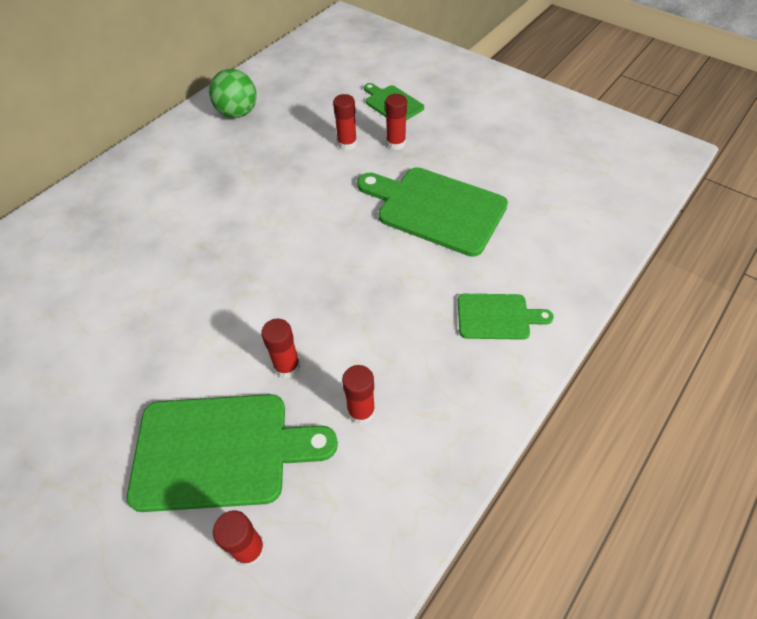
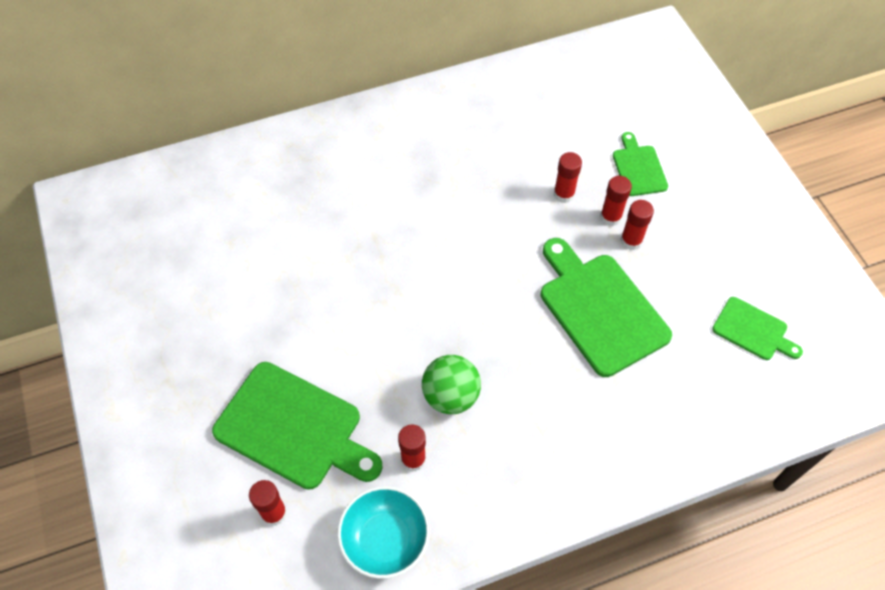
camera: 30 degrees right, 5 degrees up
(238, 113) = (483, 108): green ball -> green ball (451, 396)
(287, 366) = (380, 388): red glue stick -> red glue stick (631, 241)
(384, 503) = (385, 539): none -> turquoise bowl
(497, 317) = (579, 444): green cutting board -> green cutting board (753, 330)

